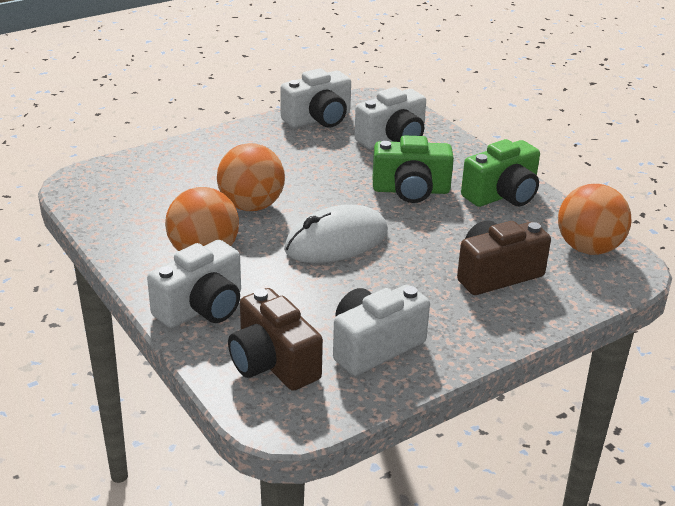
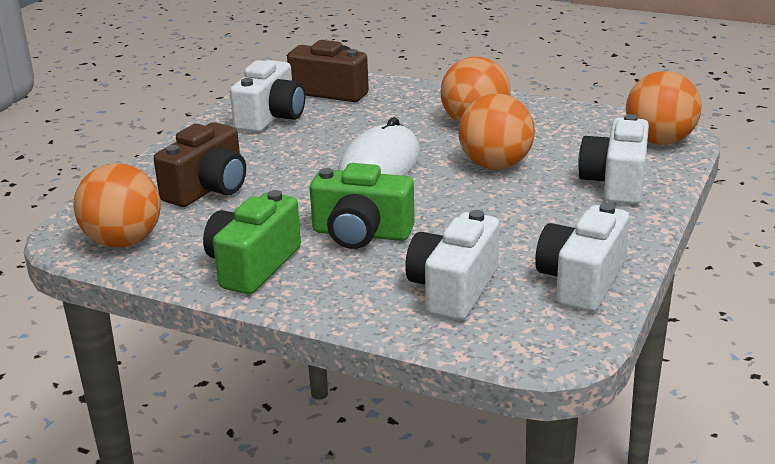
camera: 150 degrees right, 5 degrees down
(106, 178) = (659, 141): none -> orange ball
(202, 308) = (421, 98): white camera -> white camera (615, 183)
(411, 190) = (361, 234): green camera -> green camera turned 135 degrees counterclockwise

